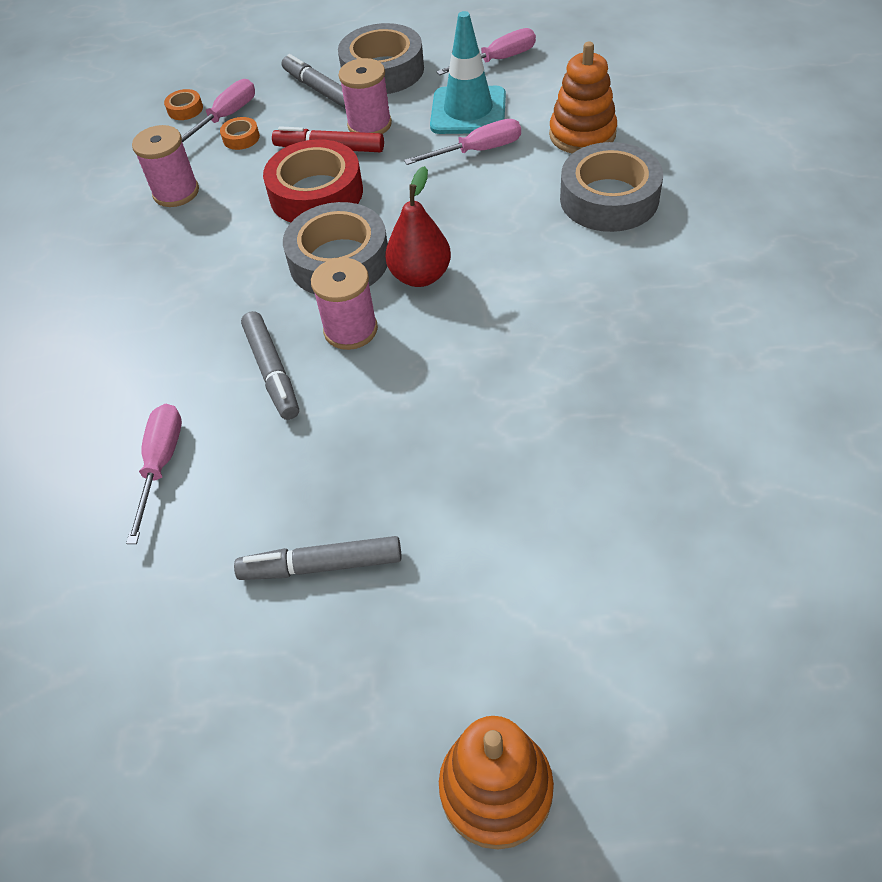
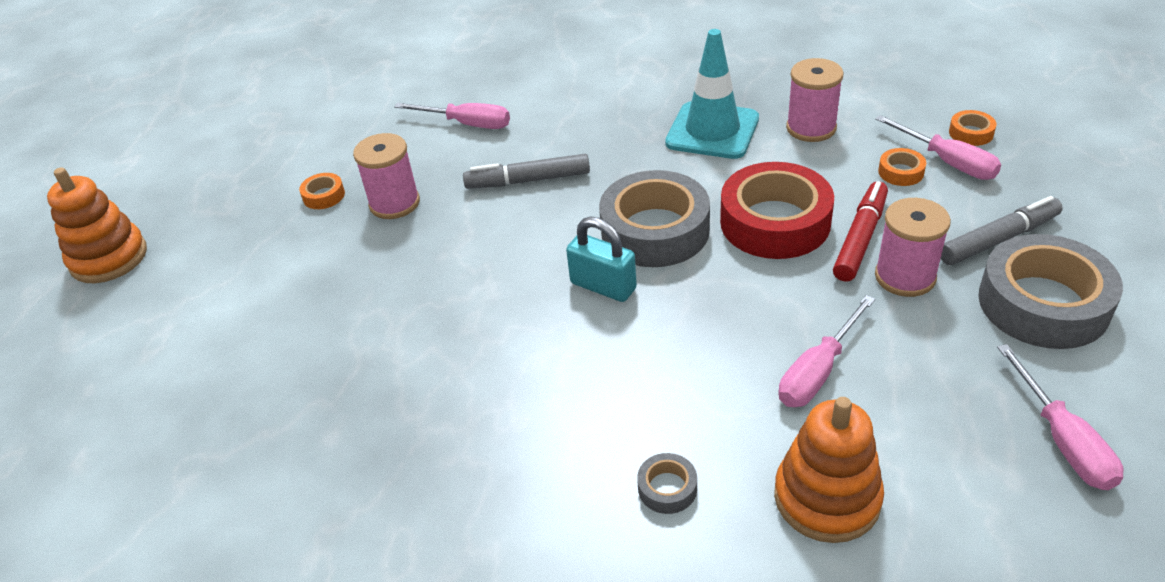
camera: 105 degrees right, 10 degrees down
(321, 565) = (324, 196): grey marker -> orange tape
(350, 330) = (552, 230): pink spool -> pink spool (394, 203)
(420, 276) = (603, 286): red pear -> turquoise padlock
(468, 111) = (918, 378): turquoise traffic cone -> turquoise traffic cone (712, 131)
(477, 151) = (818, 371): pink screwdriver -> pink screwdriver turned 45 degrees clockwise
(609, 198) = (667, 488): grey tape -> grey tape, size x0.42

